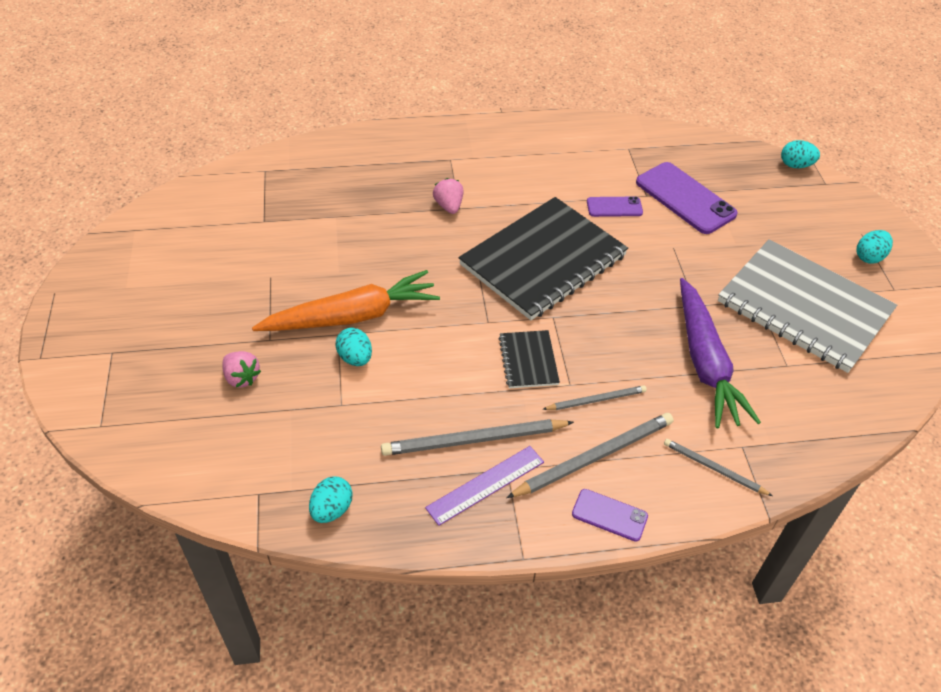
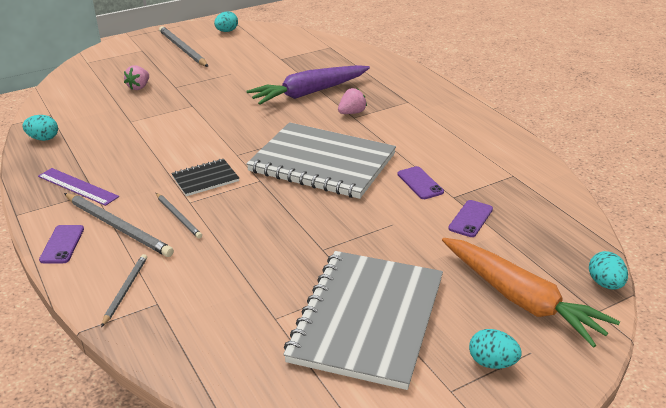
camera: 70 degrees right, 15 degrees down
(352, 316) = (211, 106): orange carrot -> orange carrot (520, 299)
(355, 358) = (173, 116): turquoise egg -> turquoise egg (227, 31)
(474, 440) = (117, 173): grey pencil -> grey pencil (182, 49)
(543, 260) = (322, 163): black notebook -> grey notebook
(685, 198) = (470, 219): purple phone -> purple phone, size x0.53
(705, 362) = (250, 266): purple carrot -> purple carrot (309, 93)

